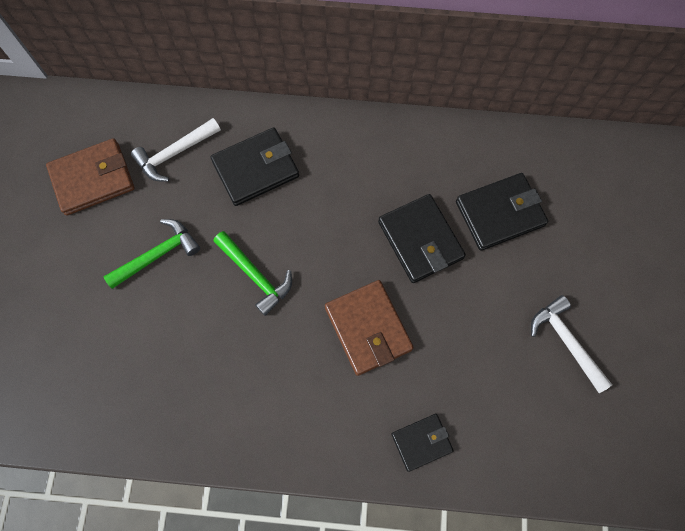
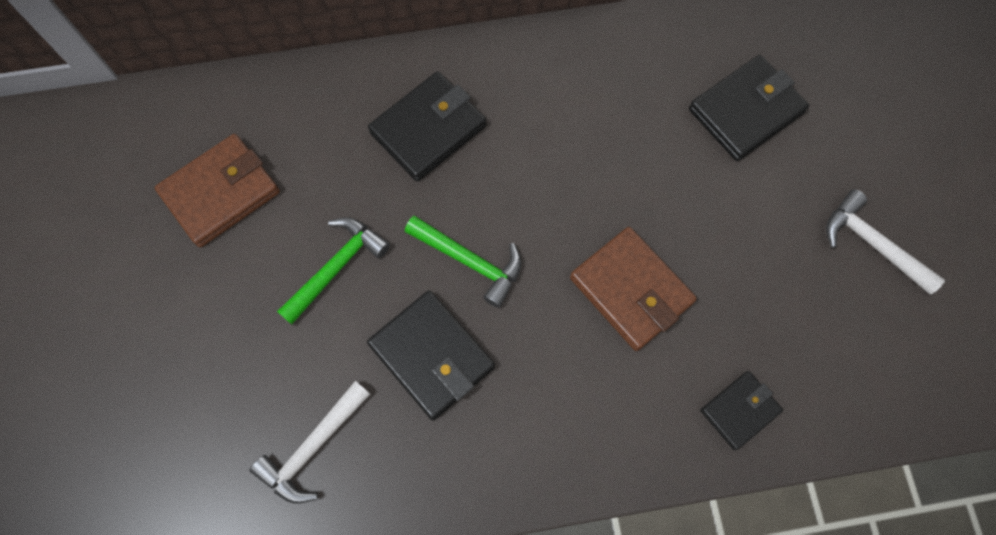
camera: 15 degrees left, 0 degrees up
(175, 153) = (318, 135): white hammer -> white hammer (313, 447)
(420, 240) = (660, 167): black wallet -> black wallet (432, 356)

